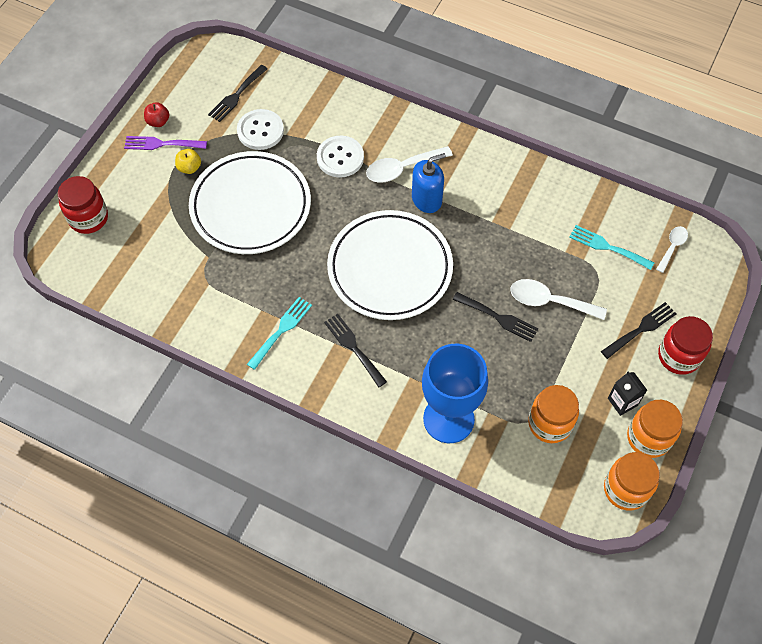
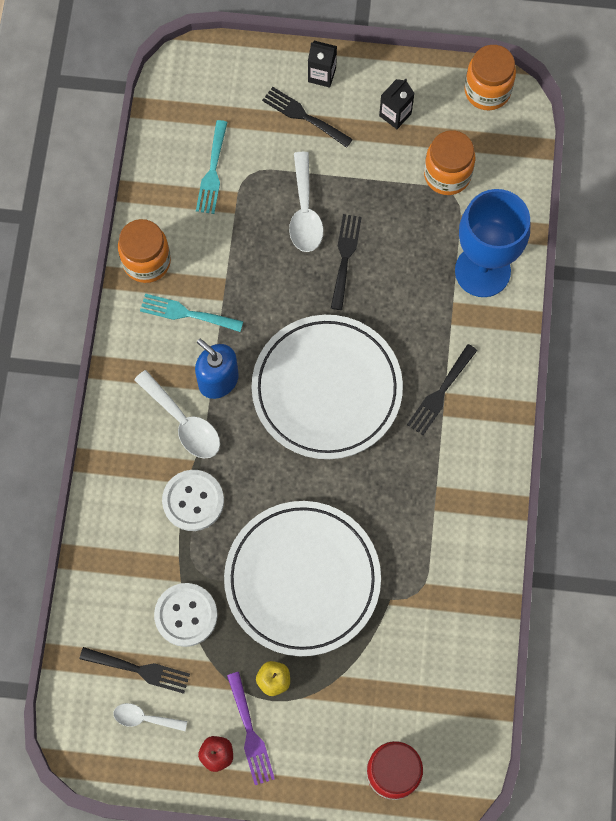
camera: 110 degrees left, 10 degrees up
(281, 330) = (450, 477): turquoise fork -> turquoise fork (186, 313)
(648, 438) = (424, 83): orange jar -> orange jar (146, 262)
(672, 247) = (188, 108): white spoon -> white spoon (145, 718)
(678, 356) = (322, 75): red jar -> black carton

